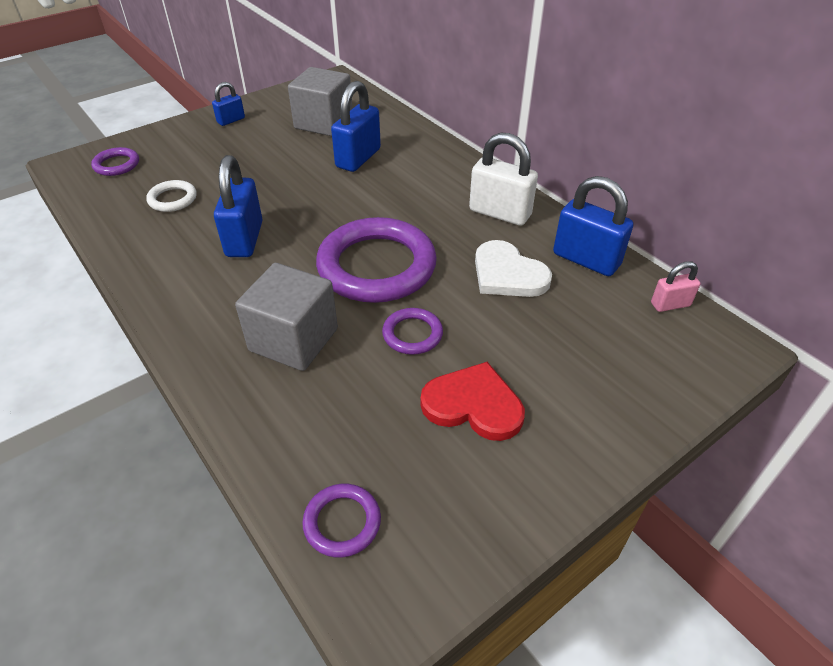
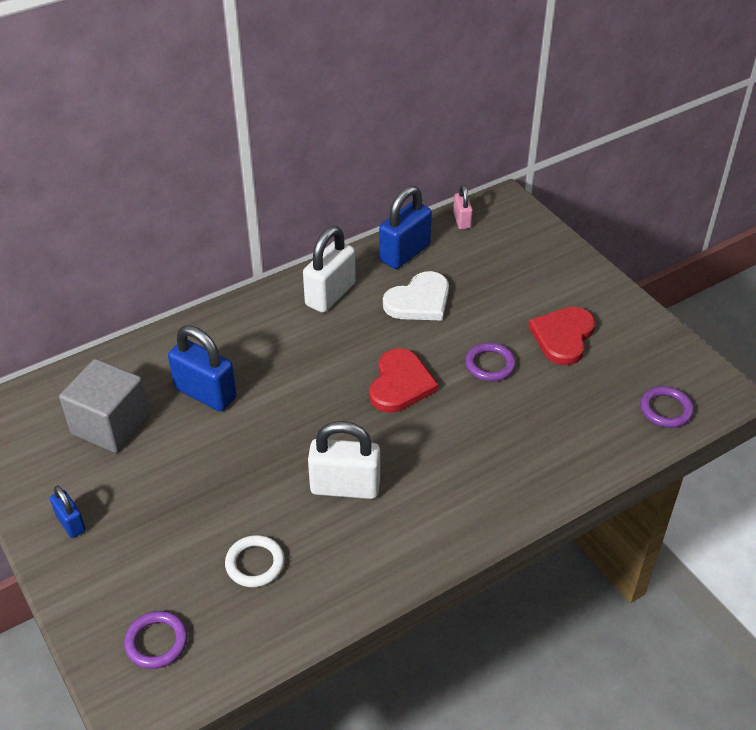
camera: 85 degrees left, 0 degrees up
(244, 239) = (345, 487): blue padlock -> white padlock
(293, 339) = (495, 441): grey cube -> none
(376, 266) = (400, 384): purple ring -> red heart

